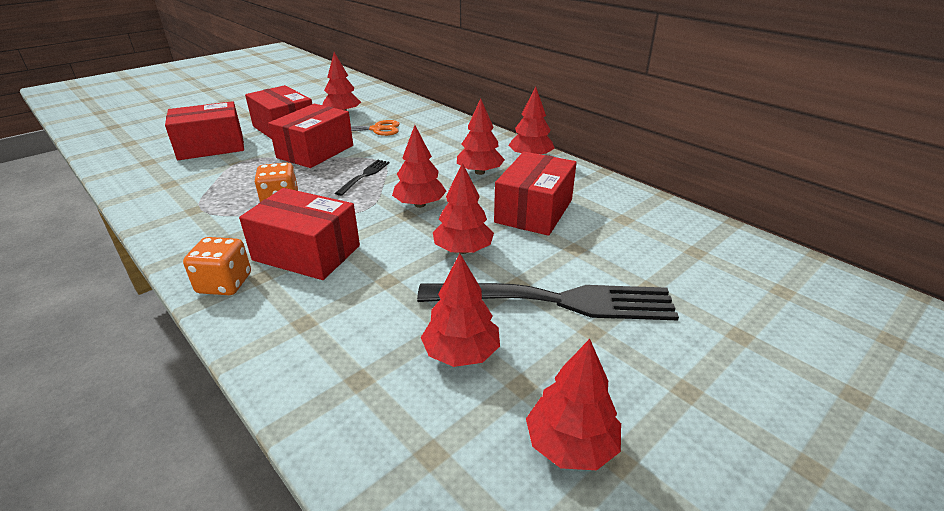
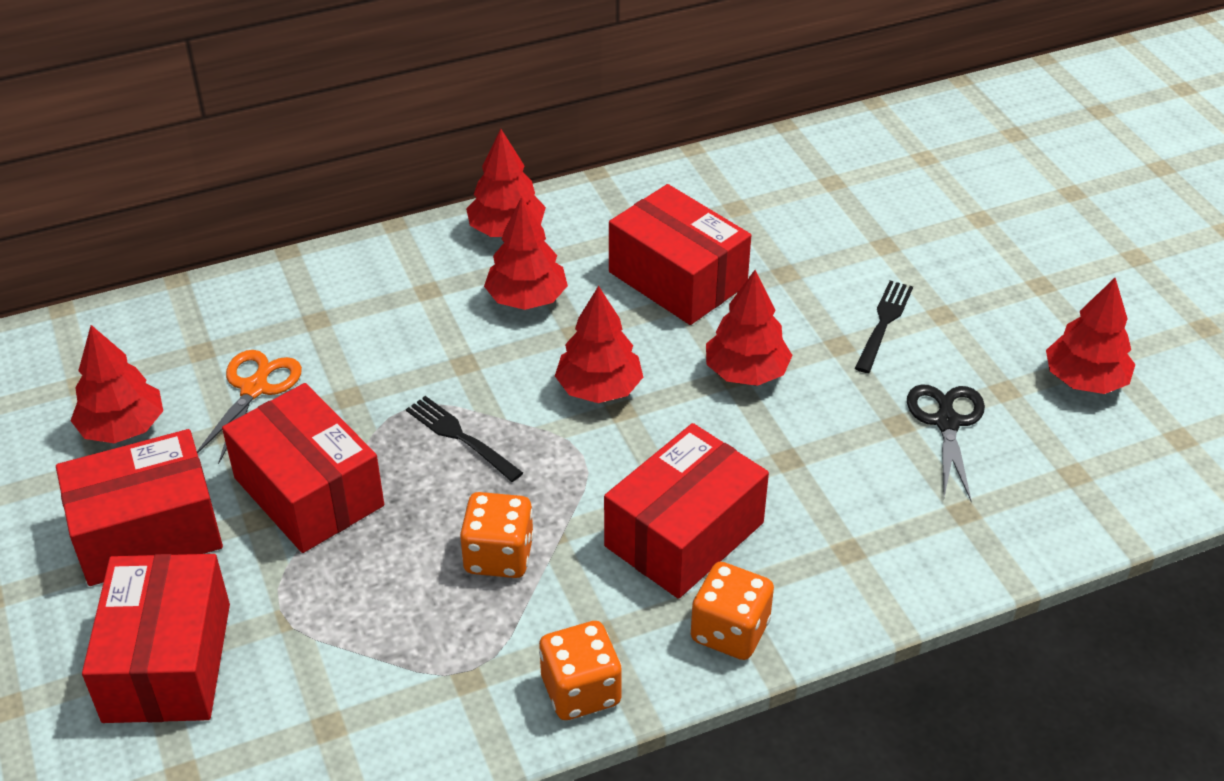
camera: 70 degrees left, 10 degrees up
(181, 242) = (581, 690): none -> orange dice
(461, 353) = (946, 422): red tree -> black scissors
(556, 301) = (884, 323): black fork -> black fork, size x0.45

